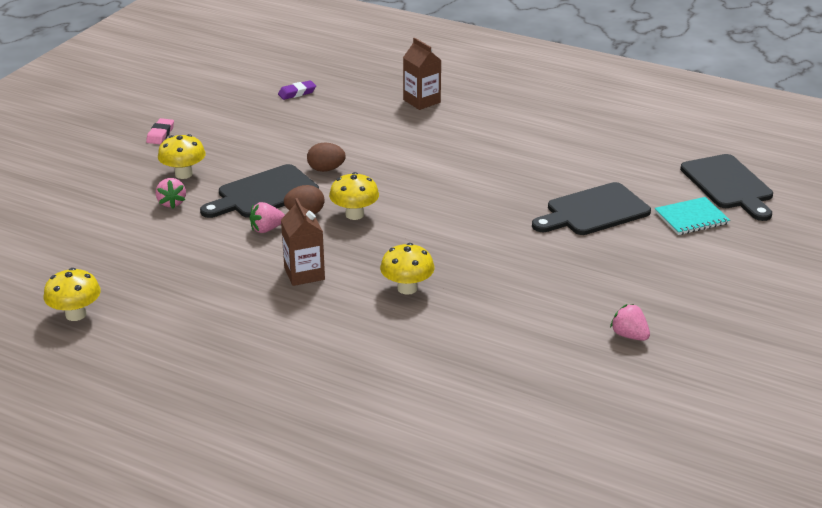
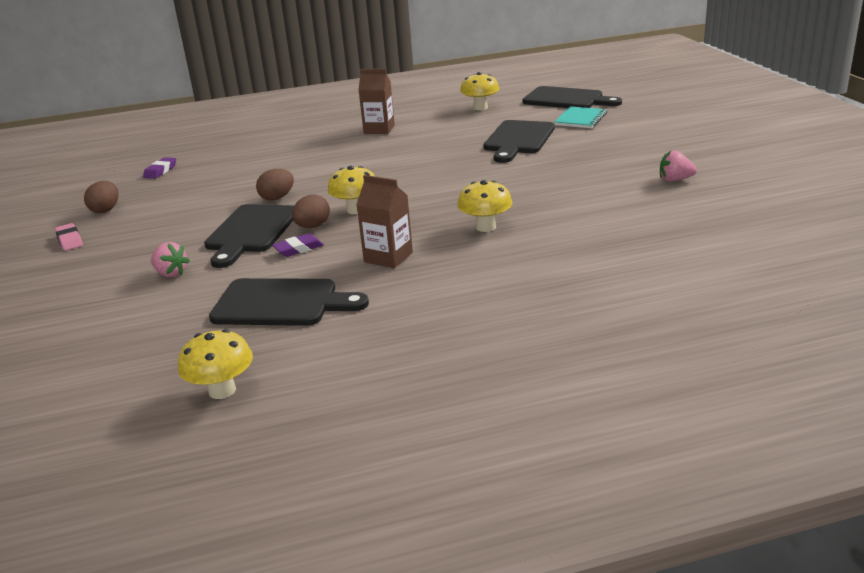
camera: 40 degrees left, 5 degrees down
(183, 174) = (146, 252): yellow mushroom -> yellow mushroom (480, 108)
(191, 270) = (281, 303): none -> black cutting board
(214, 116) = (106, 210): none -> brown egg
(266, 229) = (298, 249): pink strawberry -> purple eraser
(421, 101) = (278, 139): brown carton -> brown carton (379, 129)

